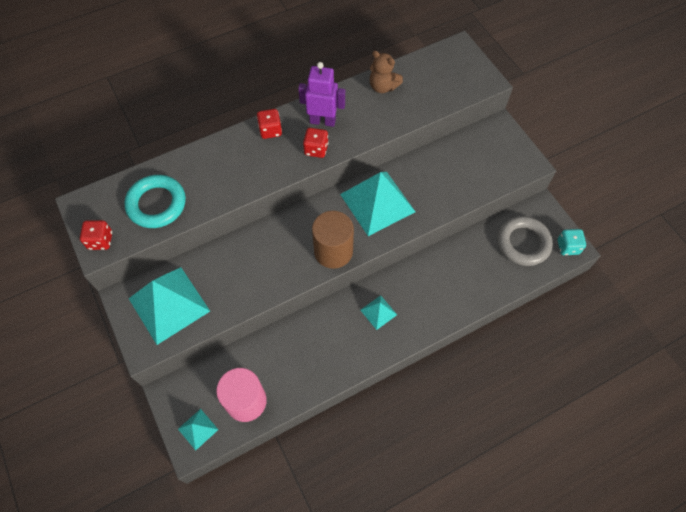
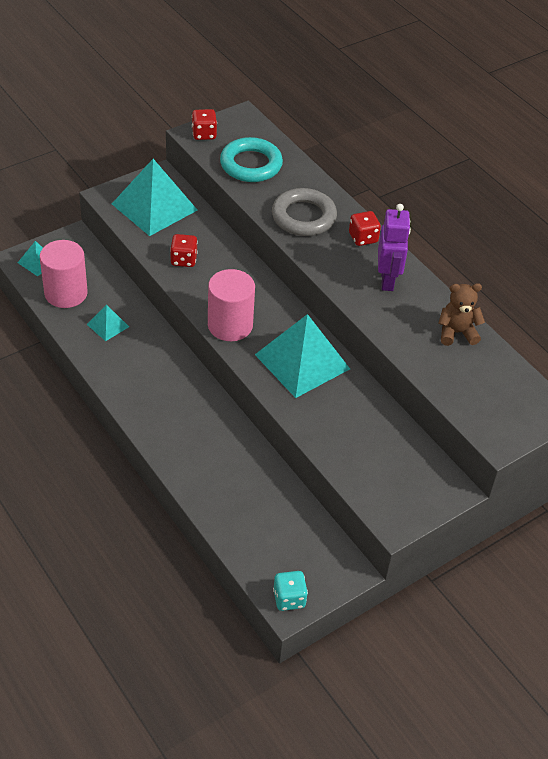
camera: 80 degrees right, 15 degrees down
(316, 149) = (344, 277): red dice -> red dice (183, 260)
(333, 251) = (230, 325): brown cylinder -> pink cylinder
(378, 312) = (173, 395): turquoise pyramid -> turquoise pyramid (108, 325)
(383, 87) = (456, 332): brown teddy bear -> brown teddy bear turned 60 degrees clockwise
(523, 243) = (287, 545): grey ring -> grey ring (303, 217)

